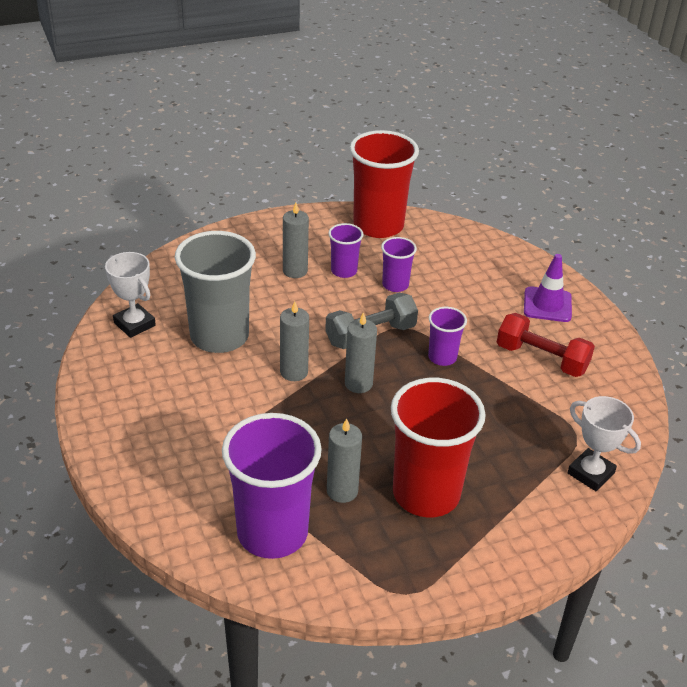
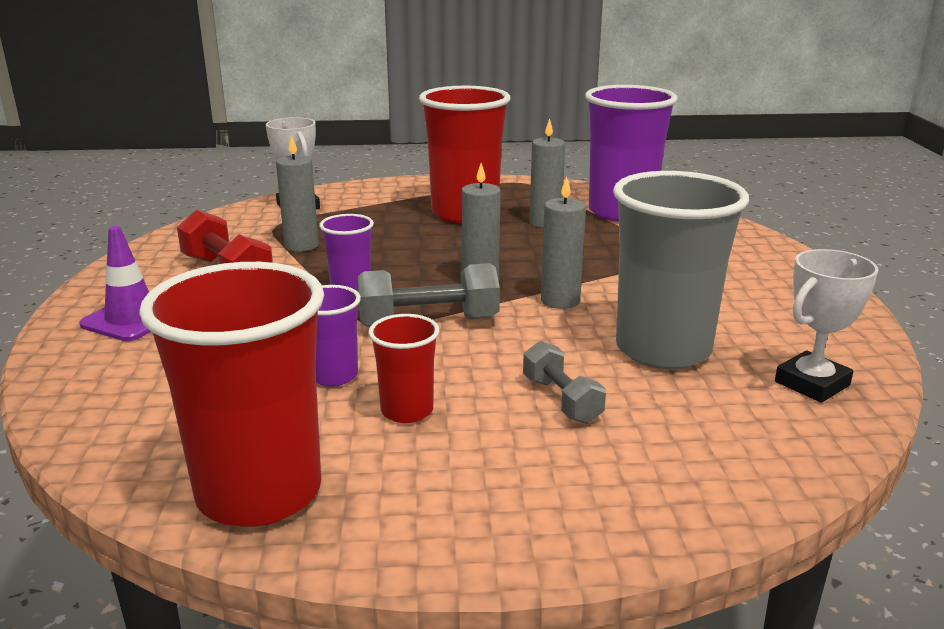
camera: 160 degrees left, 15 degrees down
(134, 324) = (812, 383): white trophy -> white trophy turned 75 degrees clockwise
(270, 290) = (561, 400): none -> grey dumbbell
(295, 271) = (501, 425): grey candle -> grey candle (301, 245)
(344, 271) = (407, 411): purple cup -> red cup

